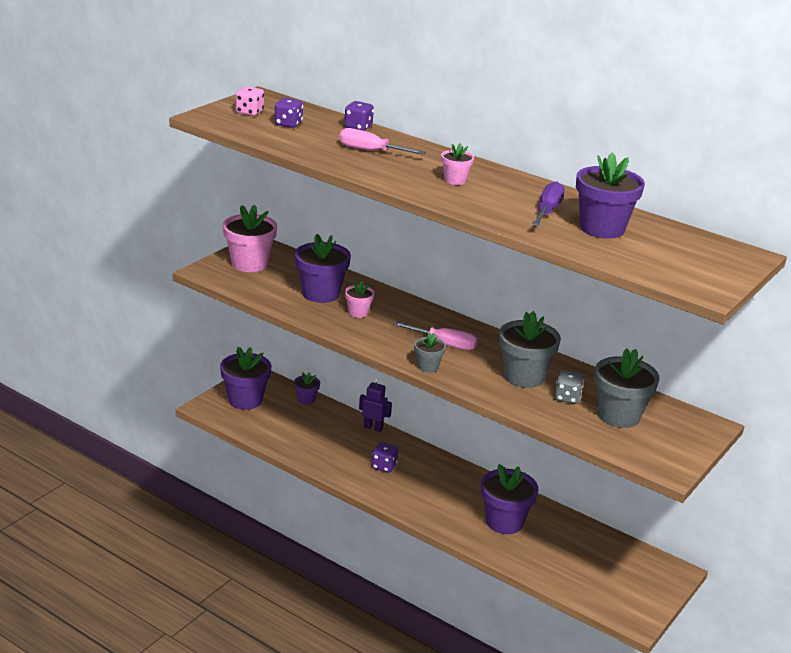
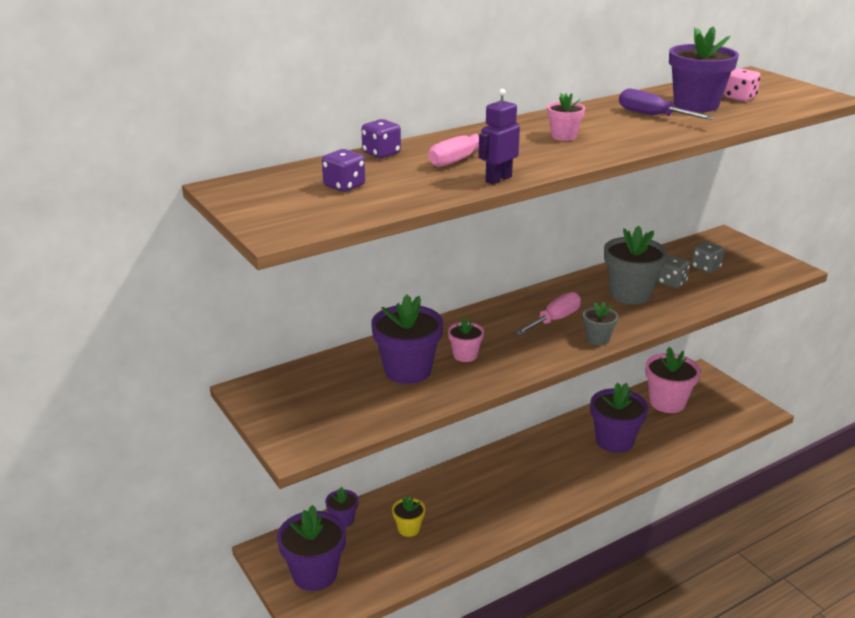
camera: 65 degrees left, 0 degrees up
(249, 112) = (283, 202): pink dice -> pink dice (740, 98)
(249, 264) = (297, 407): pink flower pot -> pink flower pot (667, 402)
(314, 430) = (408, 529): none -> yellow flower pot
(373, 428) = (425, 482): purple robot -> purple robot (498, 179)
(384, 466) = (498, 493): purple dice -> none
(618, 416) = (706, 268): grey flower pot -> grey dice

